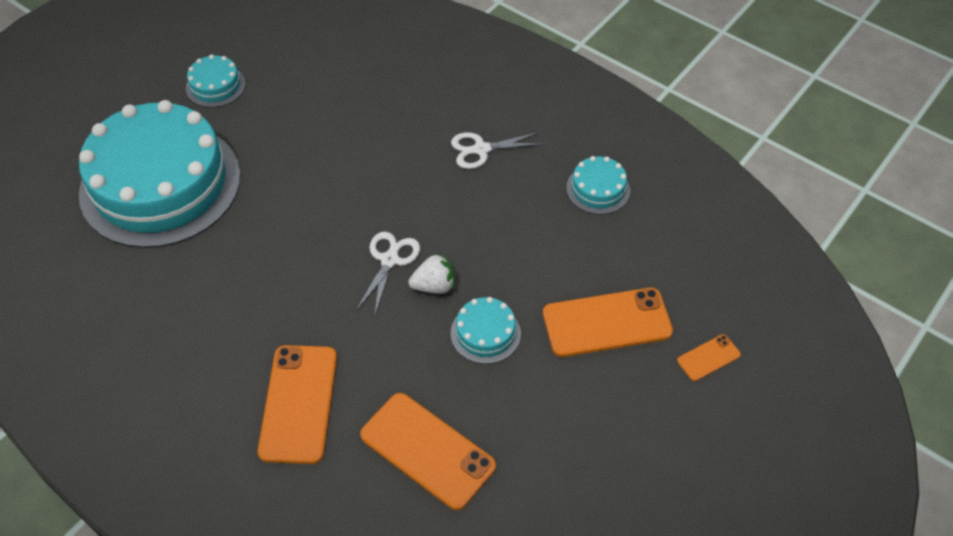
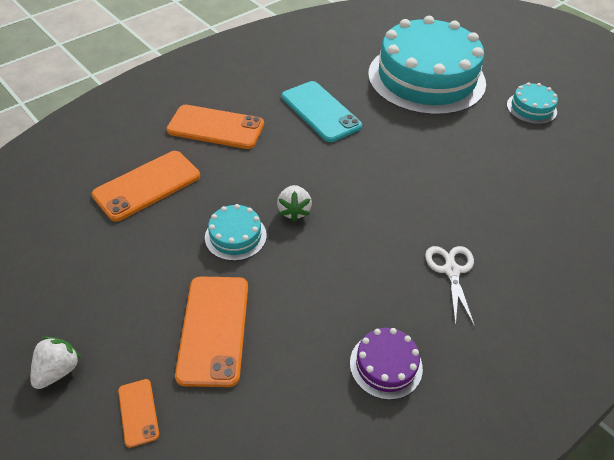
camera: 100 degrees right, 5 degrees down
(247, 289) = (320, 111): none -> turquoise phone
(389, 260) = (328, 187): white scissors -> none
(598, 189) = (386, 365): turquoise cake -> purple cake
(696, 441) = (58, 370): none -> white strawberry

